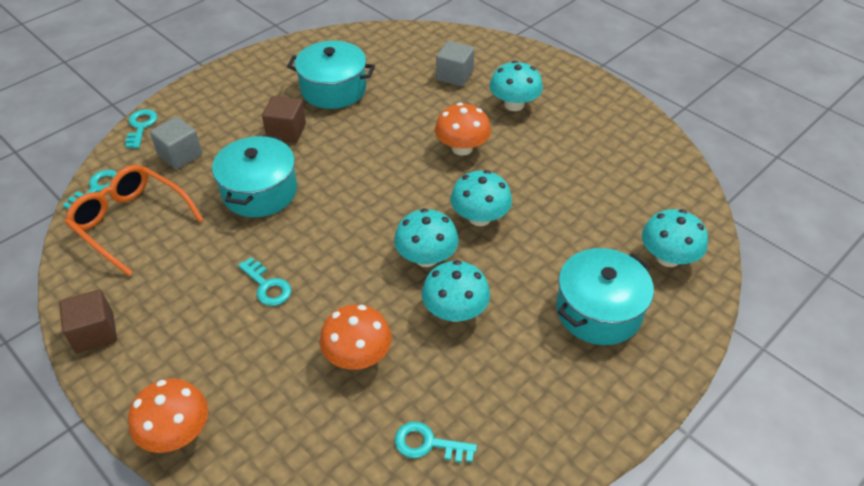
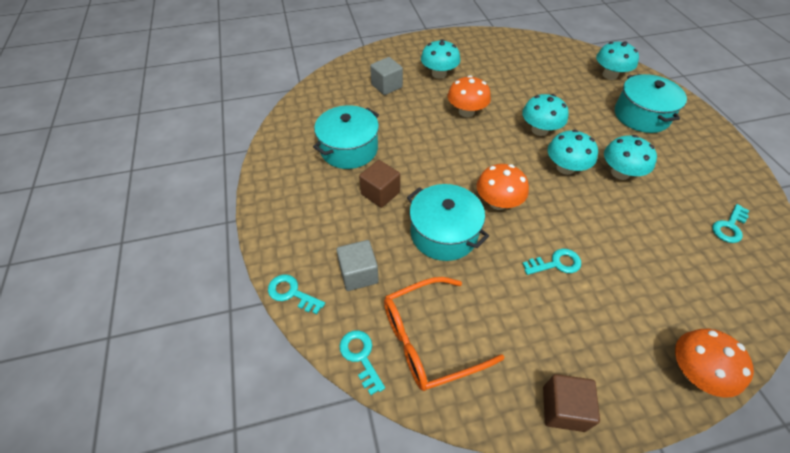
camera: 60 degrees left, 5 degrees up
(357, 356) = (645, 235): orange mushroom -> orange mushroom (498, 202)

